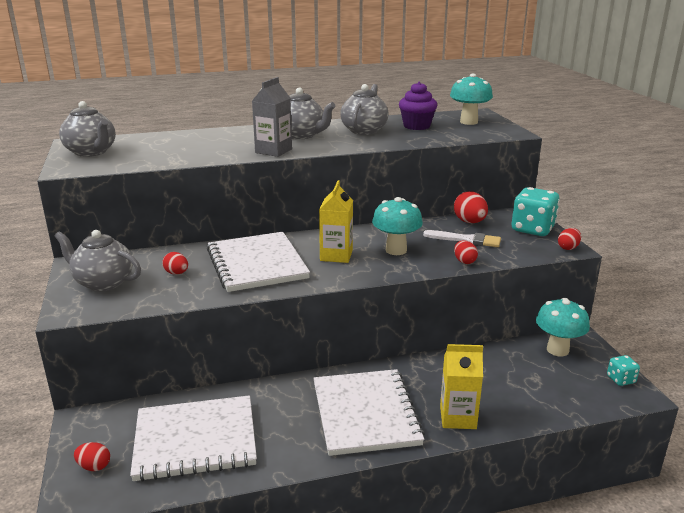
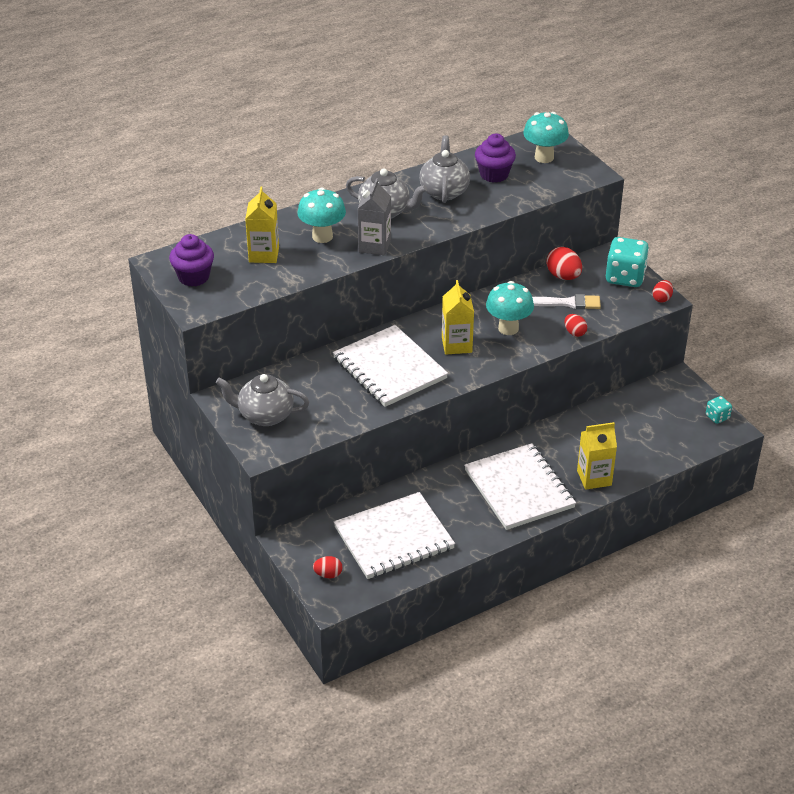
camera: 15 degrees left, 15 degrees up
(91, 152) = (193, 277): grey teapot -> purple cupcake
(168, 147) = (264, 254): none -> yellow carton
(176, 273) = (323, 393): red egg -> none
(557, 350) = (661, 395): turquoise mushroom -> turquoise mushroom (322, 237)

